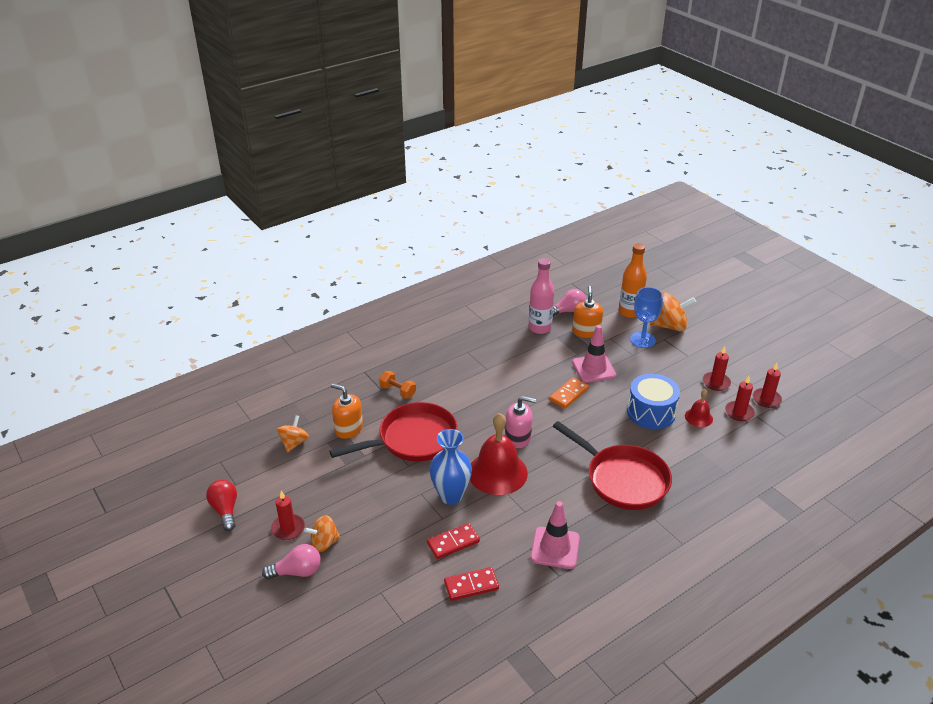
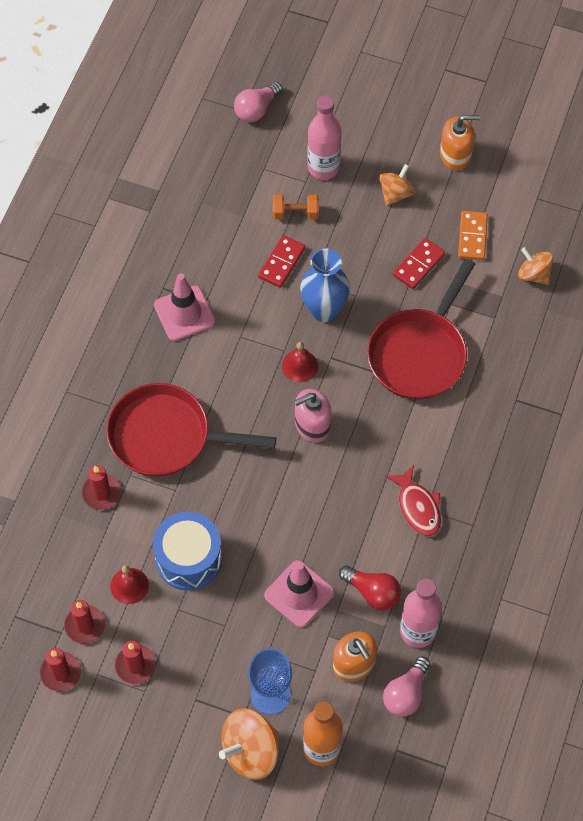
camera: 145 degrees right, 25 degrees up
(225, 510) = (516, 169): red light bulb -> red light bulb (373, 592)
(288, 528) = (441, 187): red candle -> red candle (101, 493)
(294, 443) = (534, 274): orange spinning top -> orange spinning top turned 150 degrees clockwise
(297, 571) = (392, 156): pink light bulb -> pink light bulb (256, 109)
(348, 428) = (498, 325): orange soap dispenser -> orange soap dispenser (455, 155)
(356, 594) = (323, 167): none -> pink bottle
(398, 391) = (495, 409): orange dumbbell -> orange dumbbell (295, 213)
(471, 585) = (233, 232): red domino -> red domino (418, 265)
(490, 372) = (417, 507): none -> red fish
(497, 472) = (300, 366): red bell -> red bell, size x0.50
(569, 394) = (300, 528): orange domino -> orange domino (472, 237)

